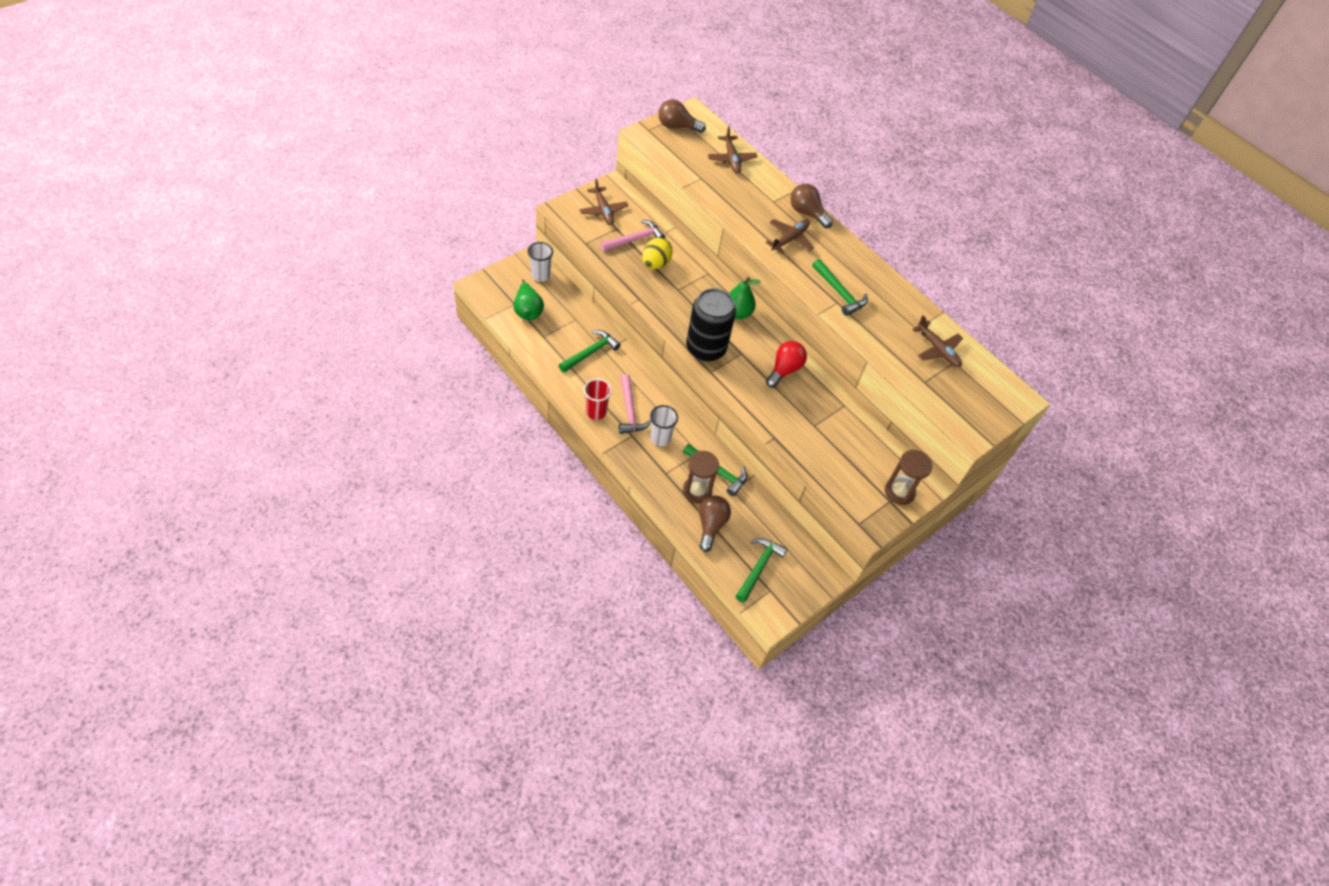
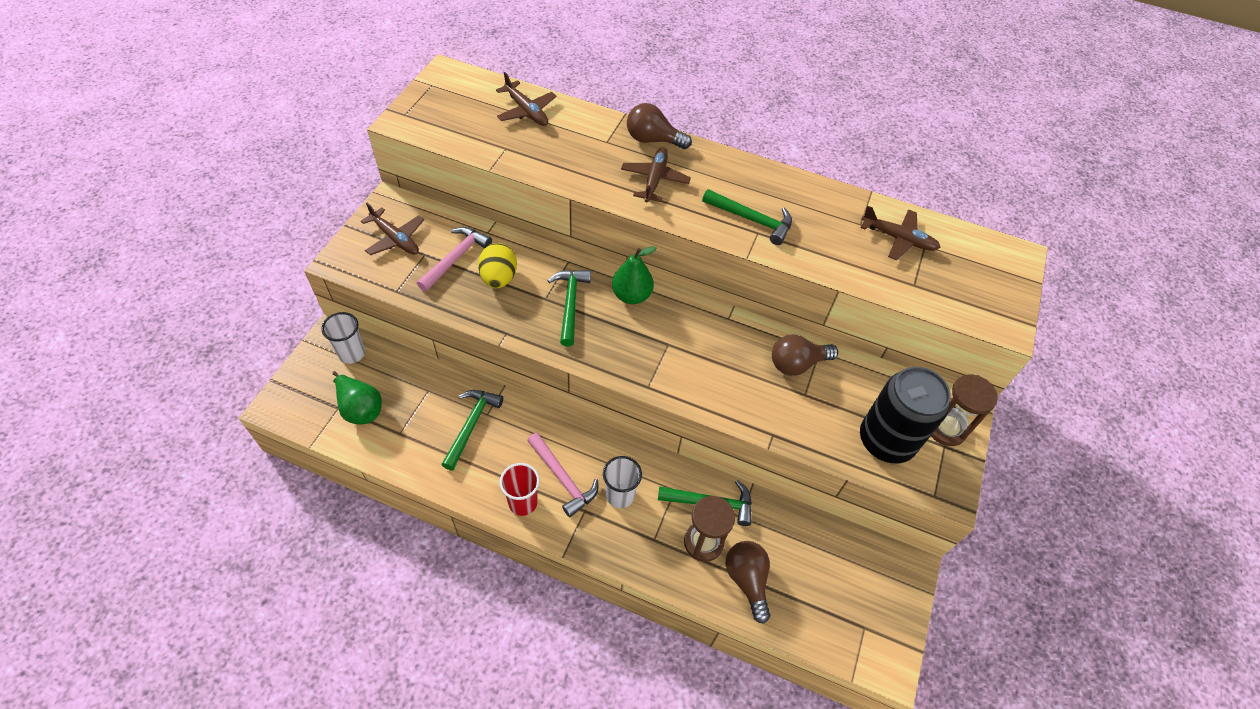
camera: 25 degrees left, 0 degrees up
(677, 126) = (437, 97): brown light bulb -> brown light bulb (797, 364)
(706, 348) = (623, 359): black can -> black can (886, 441)
(759, 567) = (833, 604): green hammer -> green hammer (570, 304)
(784, 370) = (727, 341): red light bulb -> none

